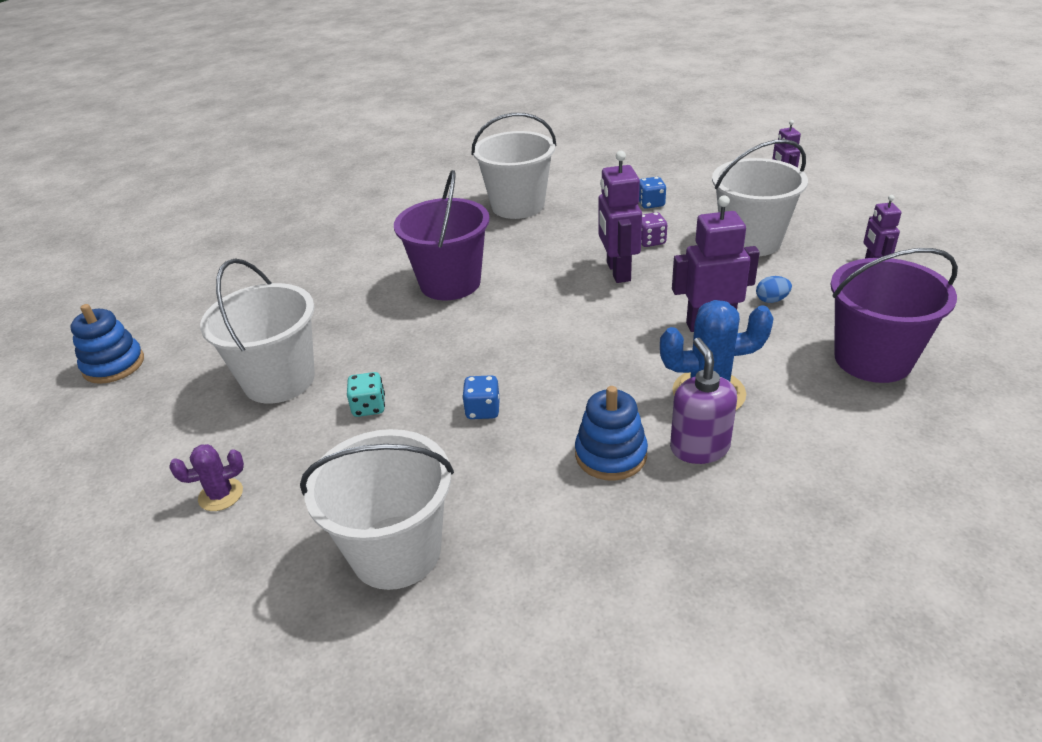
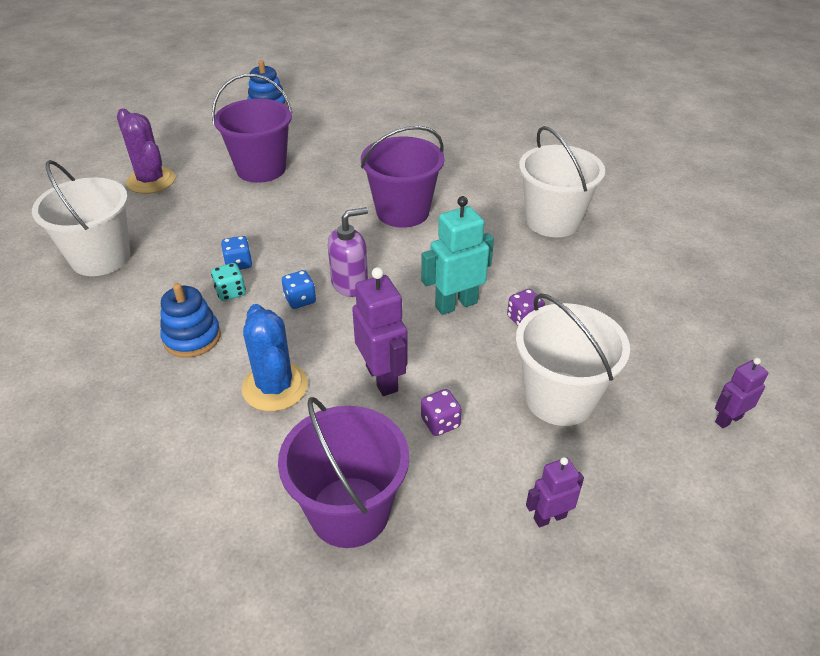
camera: 70 degrees right, 5 degrees up
(221, 495) = (151, 181): purple cactus -> purple cactus, size x1.79
(279, 380) = (261, 169): white bucket -> purple bucket
(369, 407) = (237, 212): turquoise dice -> turquoise dice (231, 292)
(618, 272) = (456, 304): purple robot -> turquoise robot
(651, 204) = (606, 309): blue dice -> blue dice (300, 300)
(699, 447) = (202, 387): purple soap dispenser -> purple soap dispenser (350, 284)
(771, 300) = (440, 423): blue egg -> purple dice

